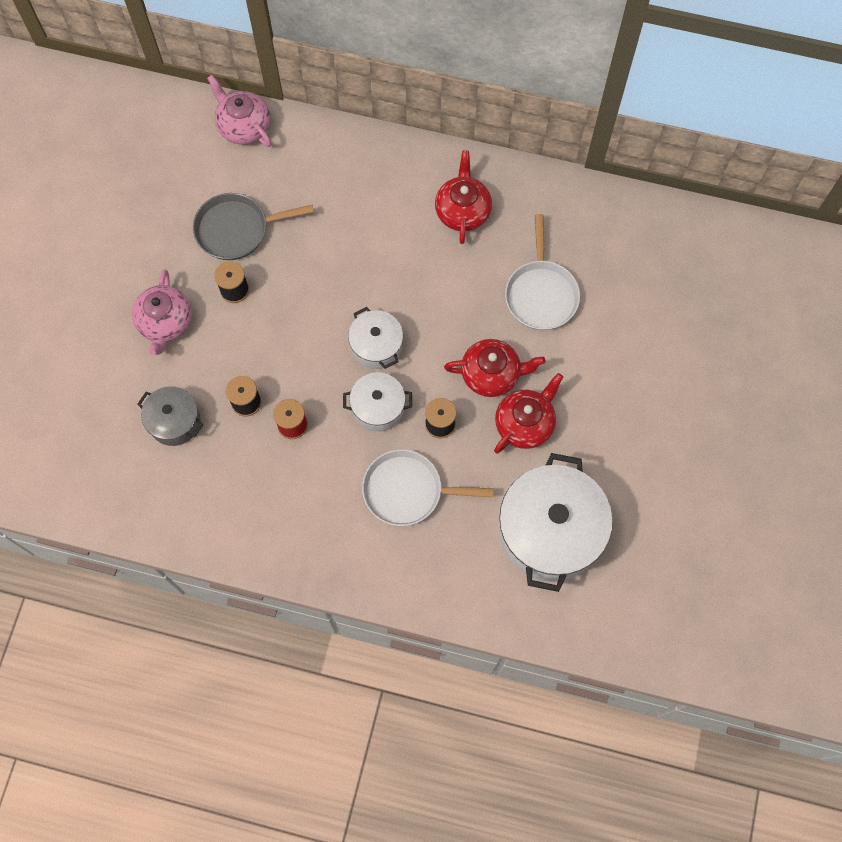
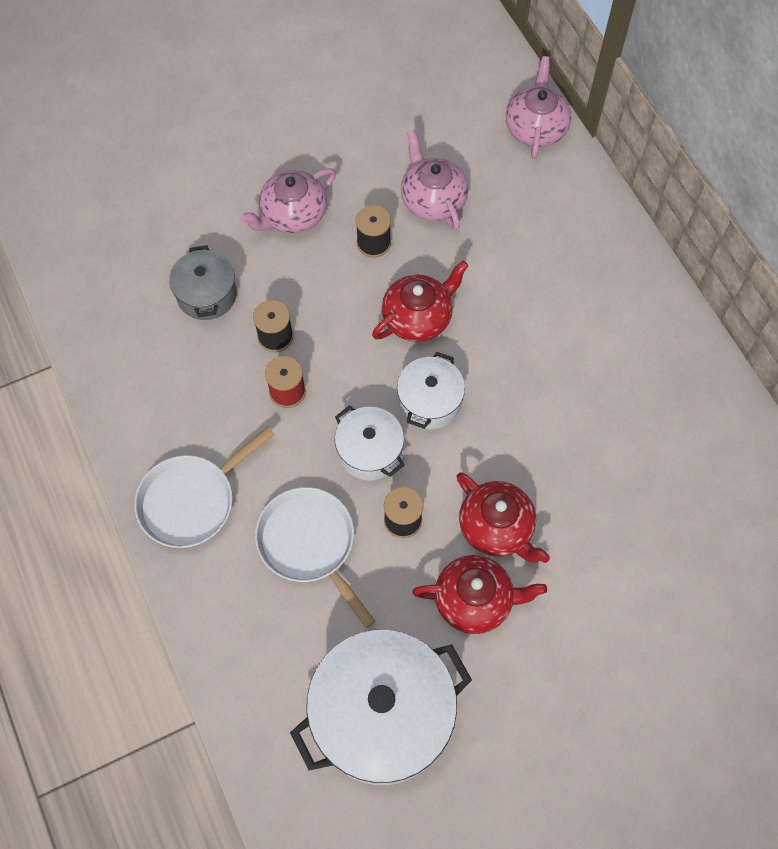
camera: 50 degrees right, 5 degrees down
(237, 229) = (432, 200): grey pan -> pink teapot
(462, 210) = (639, 368): red teapot -> red teapot (418, 317)
(541, 294) = (624, 507): white pan -> white pan (192, 500)

